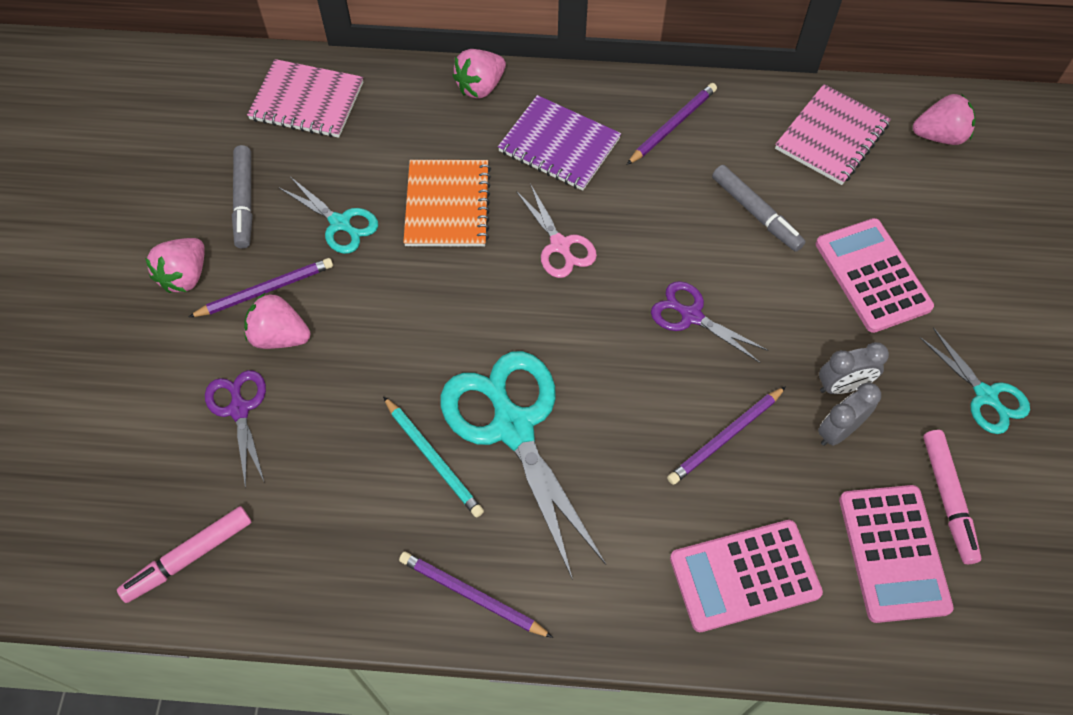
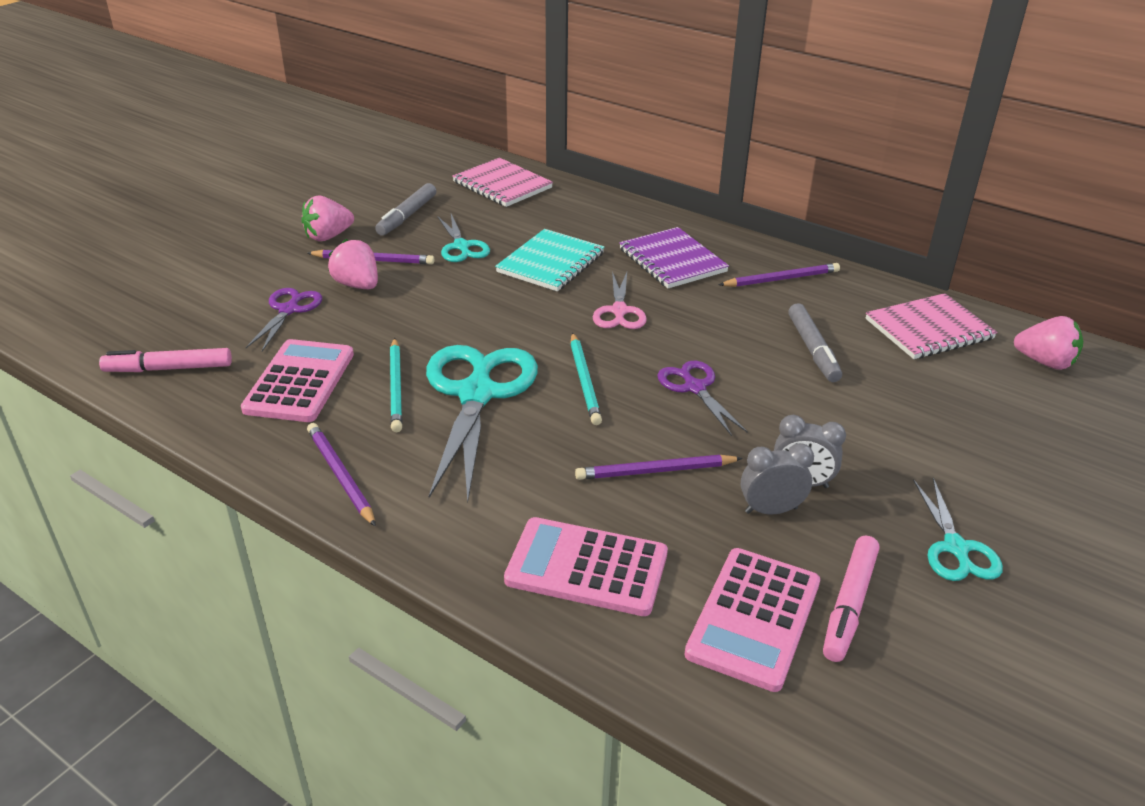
camera: 30 degrees right, 25 degrees down
(447, 205) = (551, 263): orange notebook -> turquoise notebook
(480, 87) = (638, 214): pink strawberry -> none
(594, 357) = (585, 381): none -> turquoise pencil
(872, 275) = (897, 424): pink calculator -> pink calculator (300, 382)

